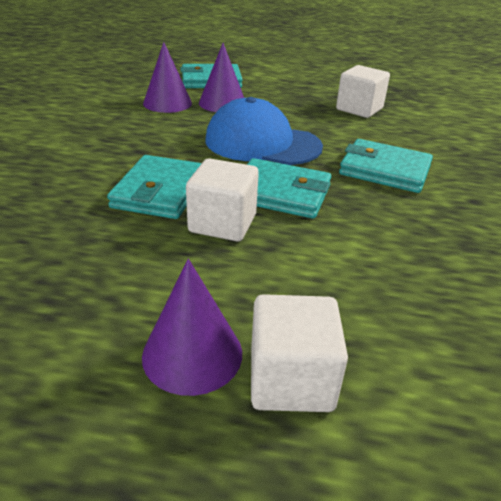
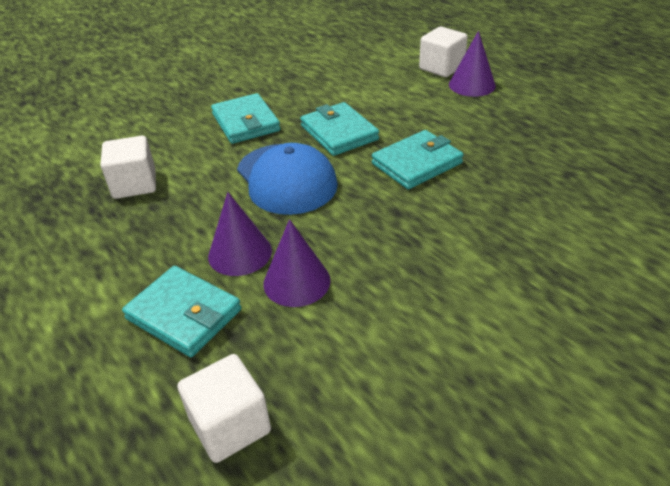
camera: 135 degrees left, 5 degrees up
(222, 223) = (399, 128): white cube -> white cube (230, 425)

